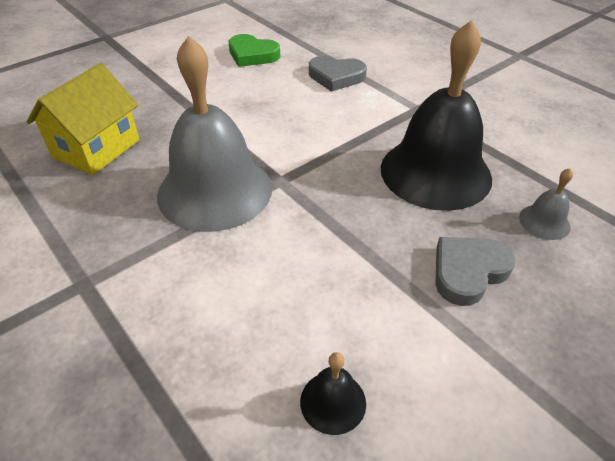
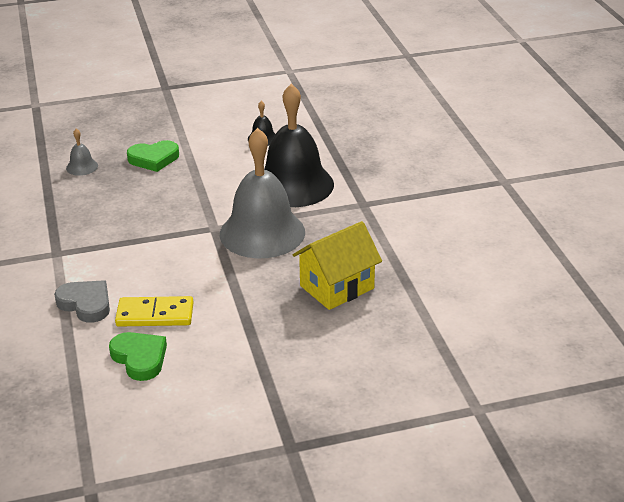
camera: 155 degrees left, 10 degrees down
(267, 83) = (155, 315): none -> yellow domino
(435, 172) = (107, 206): black bell -> black bell (293, 184)
(468, 272) = (154, 159): grey heart -> green heart

